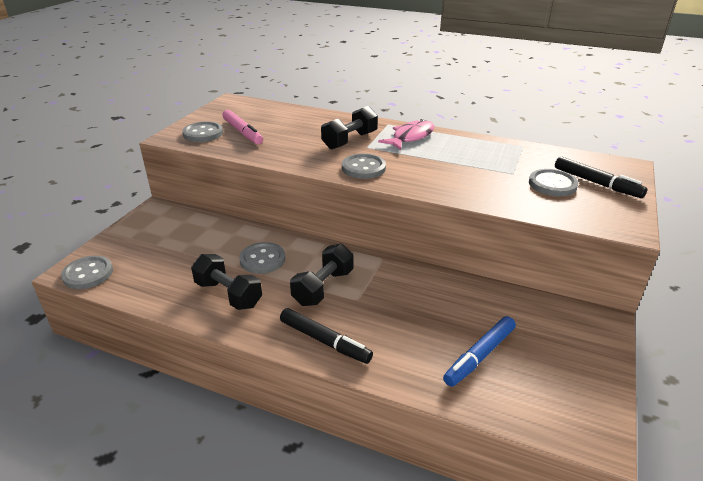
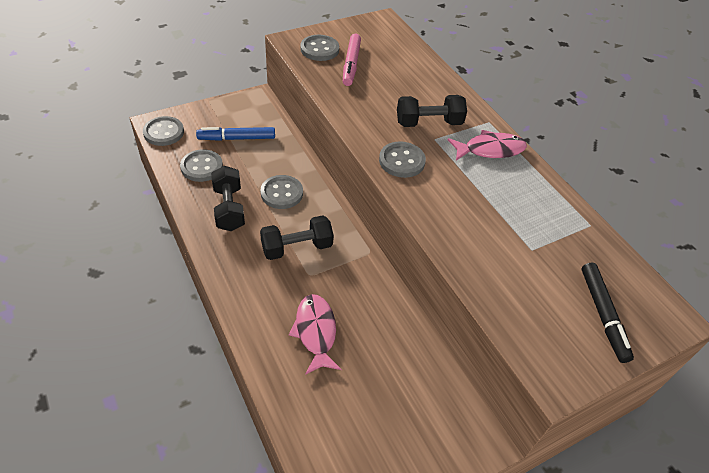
camera: 35 degrees right, 15 degrees up
(324, 341) = (249, 292): black marker -> none
(412, 332) = (315, 332): none -> pink fish
(479, 356) = (340, 388): blue marker -> blue marker (237, 138)
(552, 184) = (552, 286): grey button -> grey button (202, 167)

